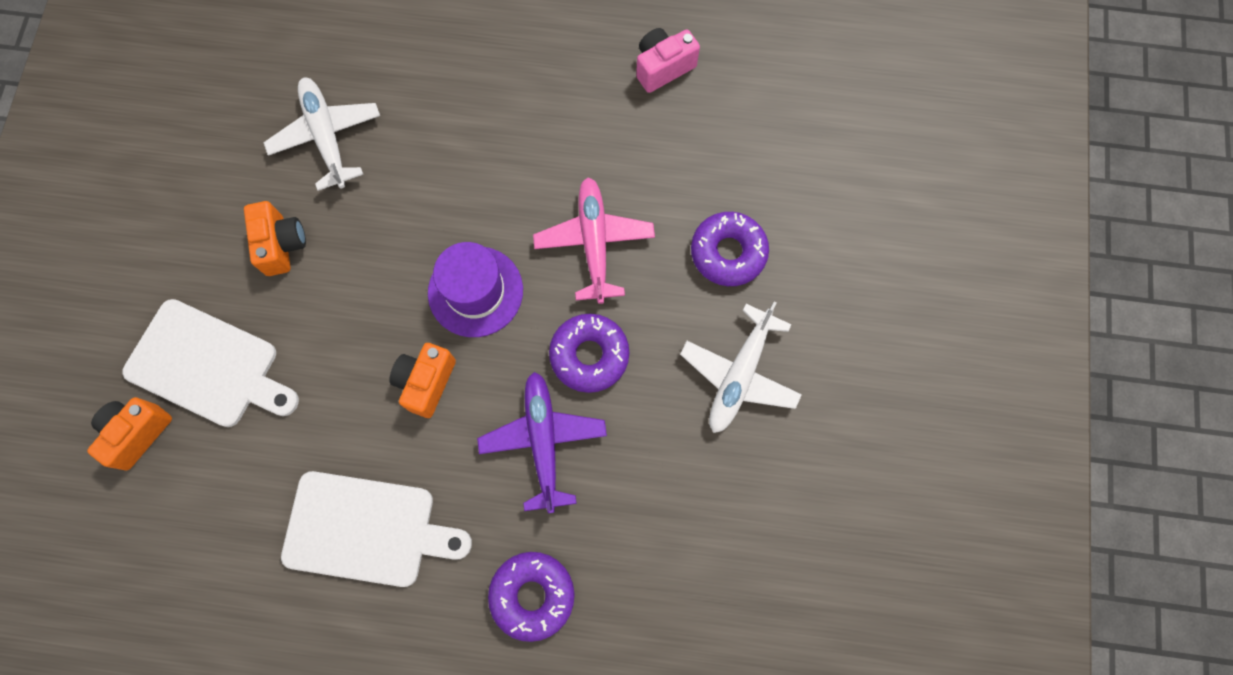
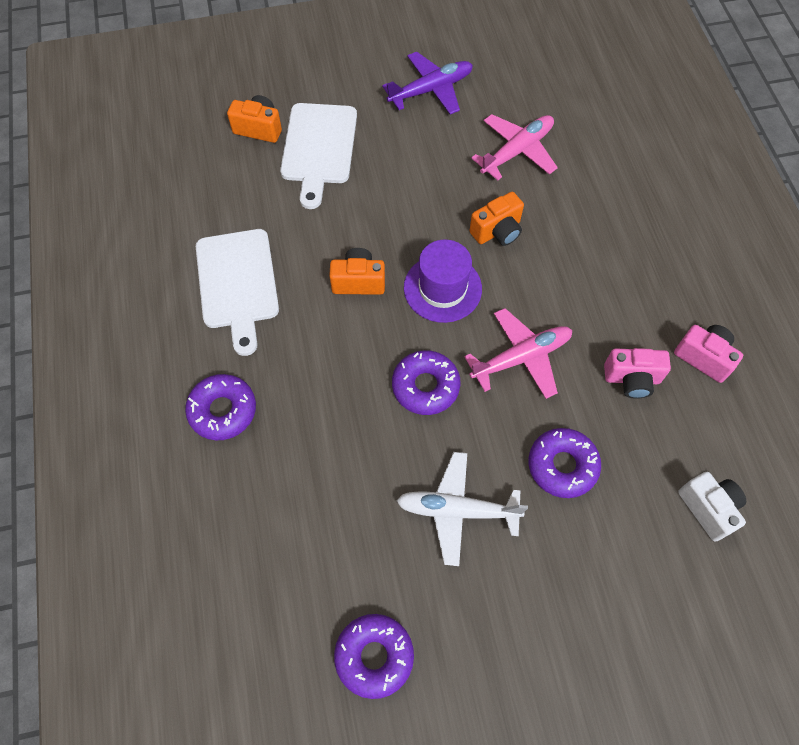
camera: 70 degrees right, 10 degrees down
(281, 245) = (423, 156): orange camera -> orange camera (497, 231)
(326, 137) = (517, 151): white plane -> pink plane
(543, 441) = (343, 377): purple plane -> purple plane (430, 90)
(660, 145) = (632, 379): none -> pink camera
(816, 139) = (708, 508): none -> white camera
(859, 512) = (374, 656): none -> purple donut

